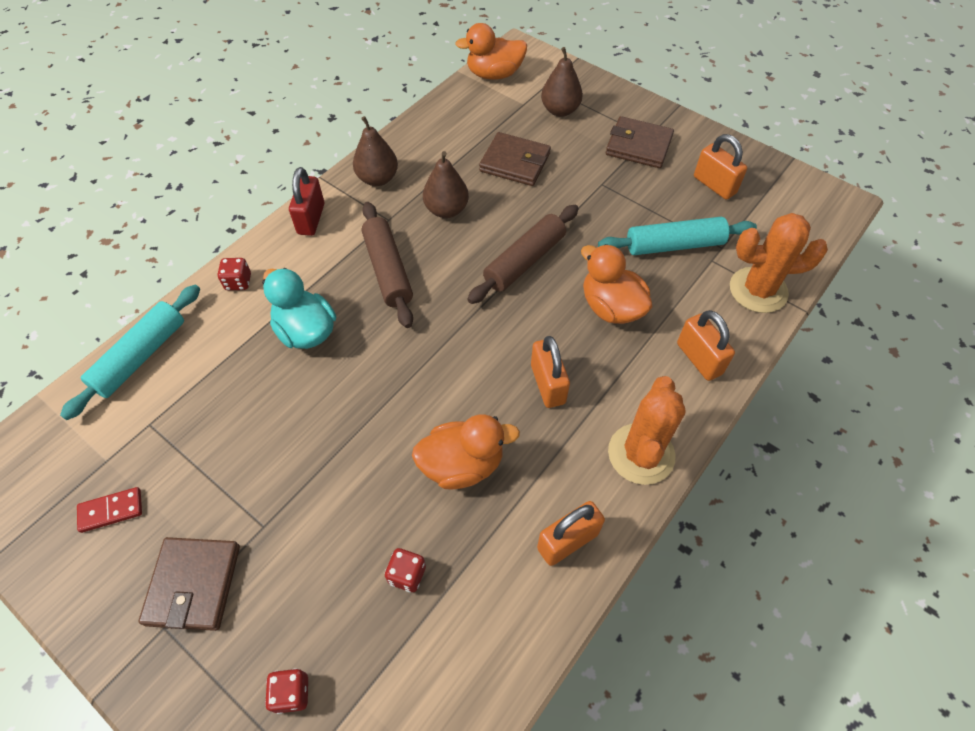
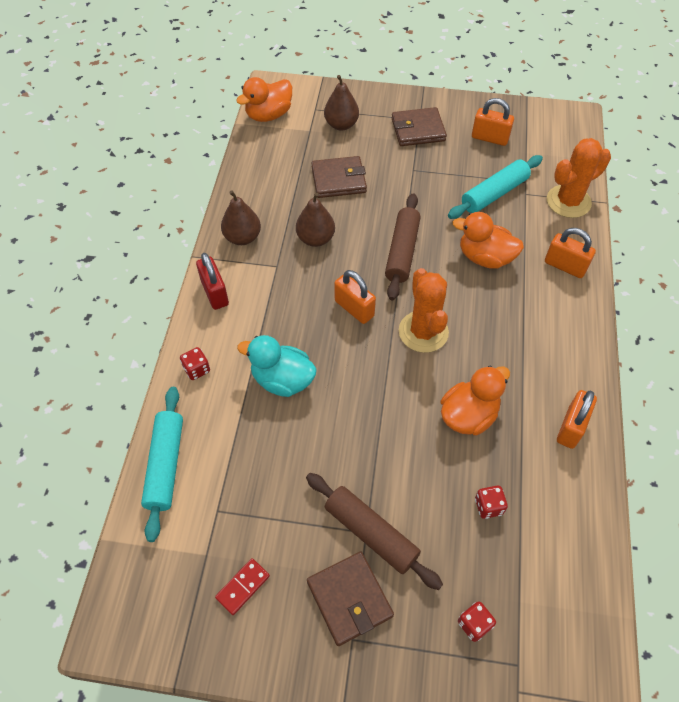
camera: 30 degrees left, 0 degrees up
(388, 270) = (308, 304): brown rolling pin -> brown rolling pin (371, 533)
(548, 384) = (483, 331): orange padlock -> orange padlock (354, 308)
(641, 454) = (574, 347): orange cactus -> orange cactus (423, 332)

